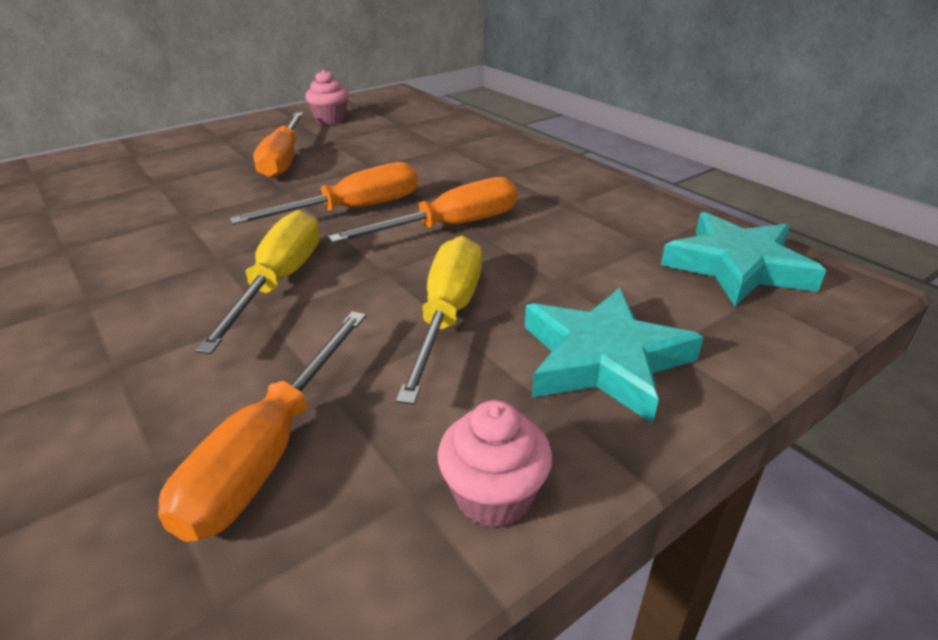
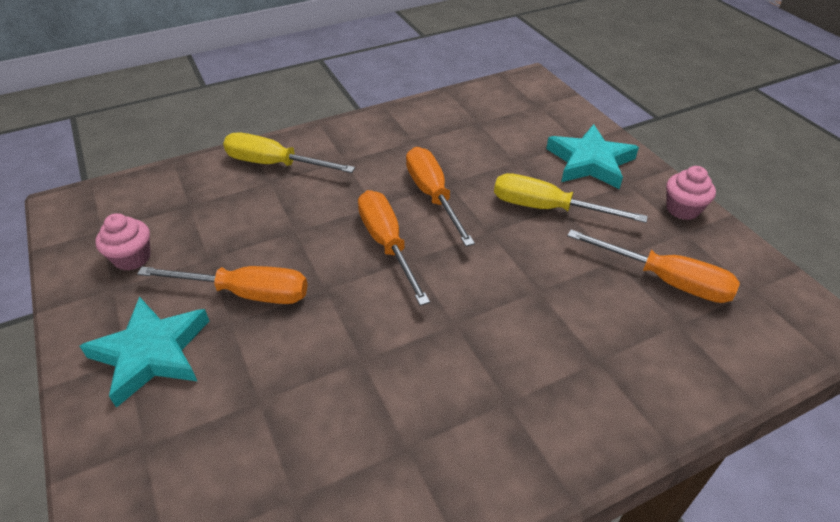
camera: 80 degrees left, 10 degrees up
(279, 282) = (497, 284): yellow screwdriver -> yellow screwdriver (275, 164)
(737, 266) = (508, 101): turquoise star -> turquoise star (151, 353)

